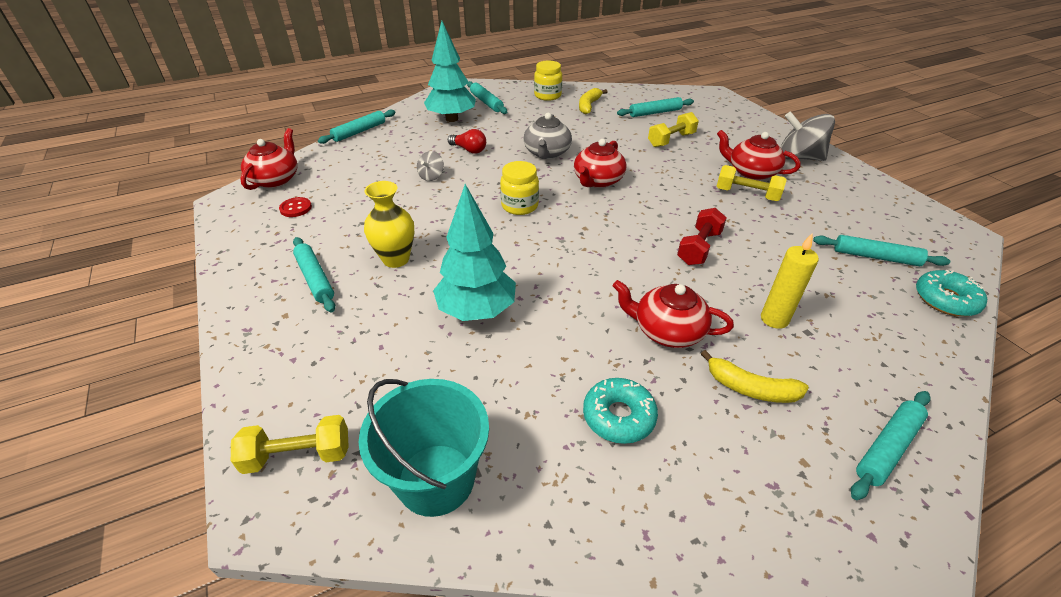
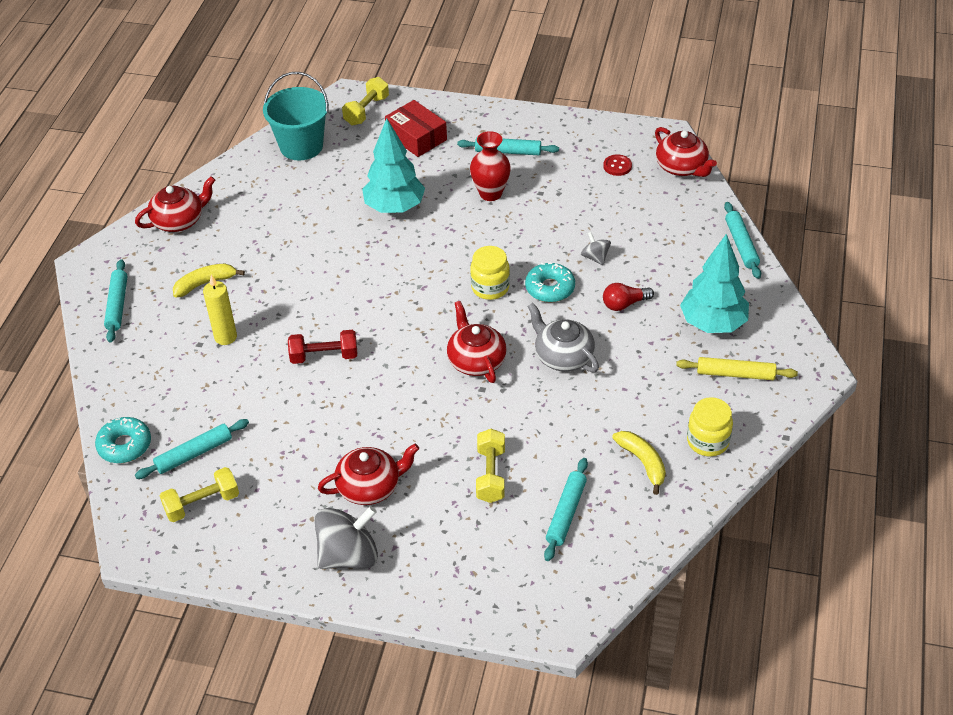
camera: 130 degrees right, 5 degrees up
(333, 364) = (416, 137): none -> red box
(396, 259) = (490, 193): yellow vase -> red vase
(486, 102) = (735, 374): turquoise rolling pin -> yellow rolling pin
(618, 416) = (256, 221): turquoise donut -> turquoise donut (550, 288)
(667, 330) = (280, 280): red teapot -> red teapot (179, 220)
(699, 248) = (324, 356): red dumbbell -> red dumbbell turned 75 degrees counterclockwise
(747, 194) = (345, 449): yellow dumbbell -> yellow dumbbell (202, 504)

